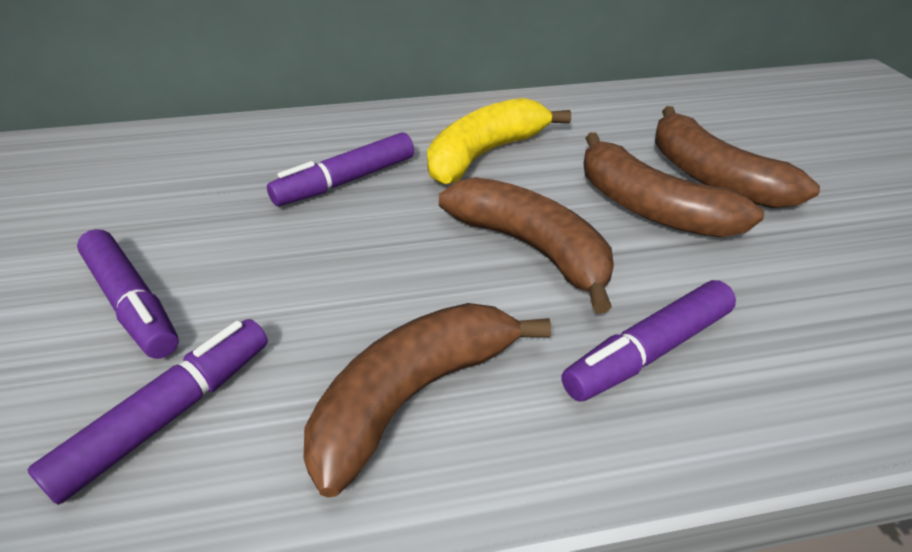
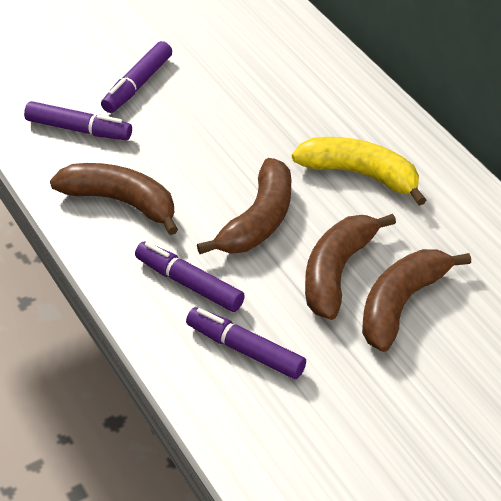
camera: 70 degrees right, 5 degrees up
(345, 181) = (286, 119): purple marker -> purple marker (245, 350)

